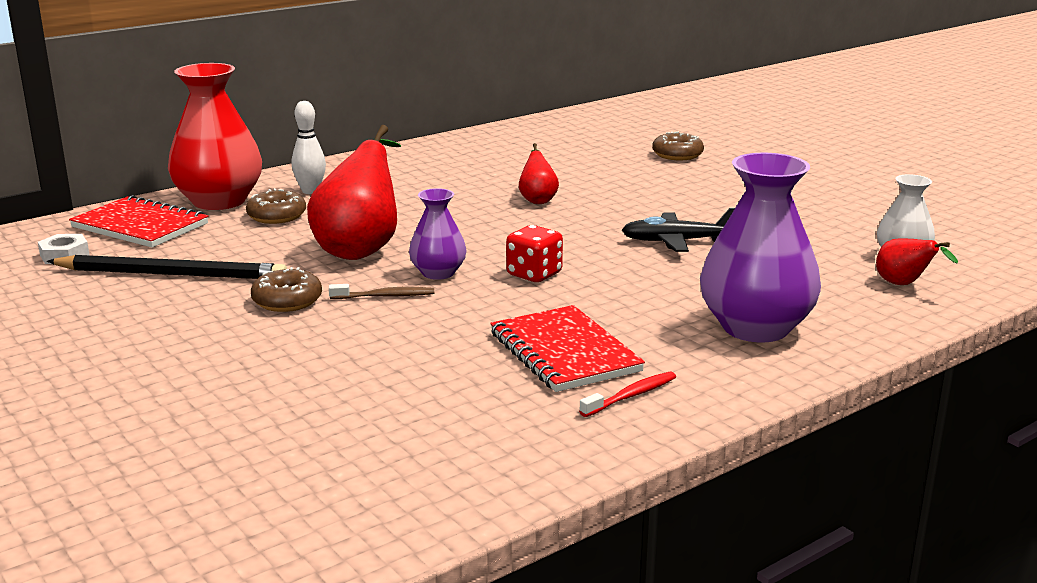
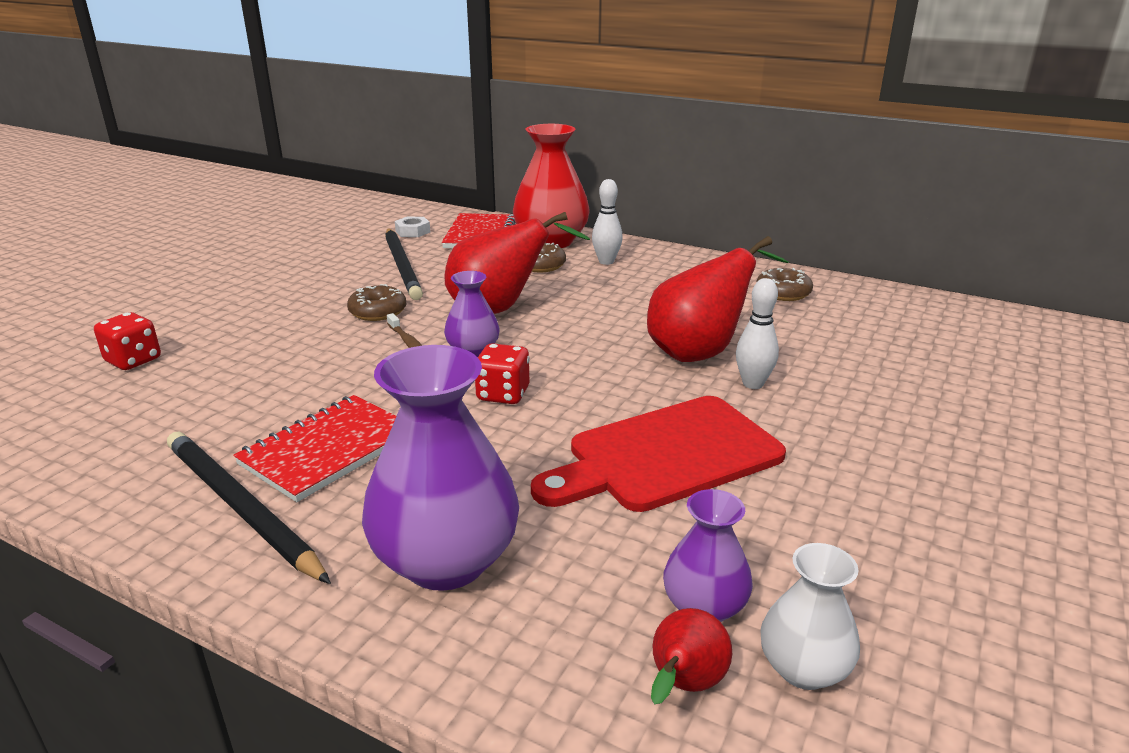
camera: 65 degrees right, 5 degrees up
(241, 444) = (133, 360): none -> red dice
(537, 200) = (700, 352): red pear -> red pear, size x1.99
(603, 197) = (753, 384): none -> white bowling pin
(631, 396) = (241, 508): red toothbrush -> black pencil
(677, 155) = (961, 399): brown donut -> brown donut (783, 293)
(677, 241) = (666, 455): black plane -> red cutting board
(843, 266) = (704, 607): none -> purple vase

